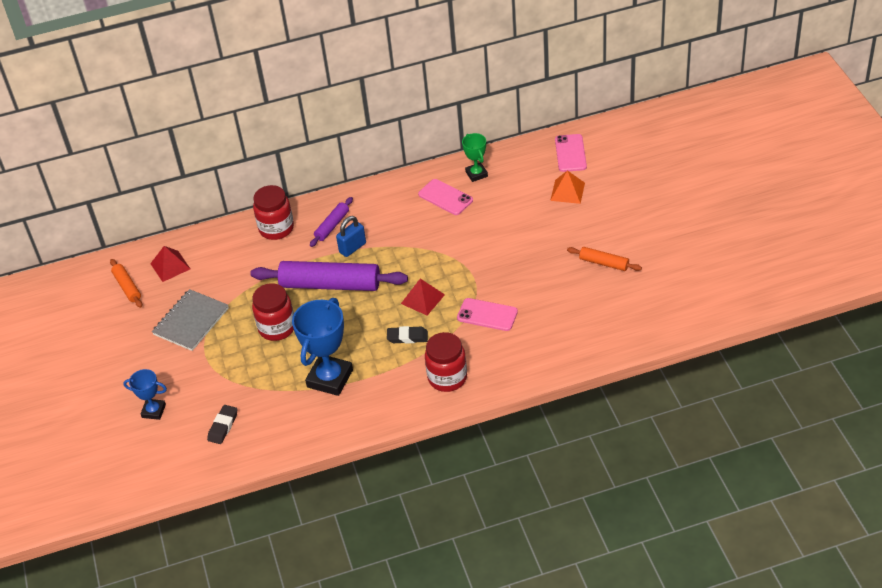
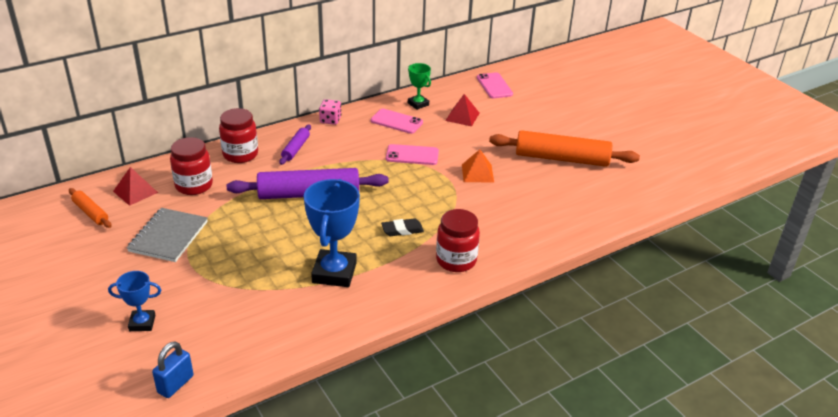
camera: 20 degrees left, 10 degrees down
(223, 426) = (227, 329): black eraser -> none
(277, 328) = (264, 234): red jar -> red jar (194, 185)
(352, 248) = (321, 164): blue padlock -> blue padlock (175, 384)
(377, 190) = (330, 120): none -> pink dice
(422, 299) = (405, 198): red pyramid -> red pyramid (462, 116)
(487, 315) = (473, 205): pink phone -> pink phone (412, 155)
(567, 191) = (504, 111): orange pyramid -> orange pyramid (477, 173)
(604, 263) = (561, 158): orange rolling pin -> orange rolling pin, size x2.04

